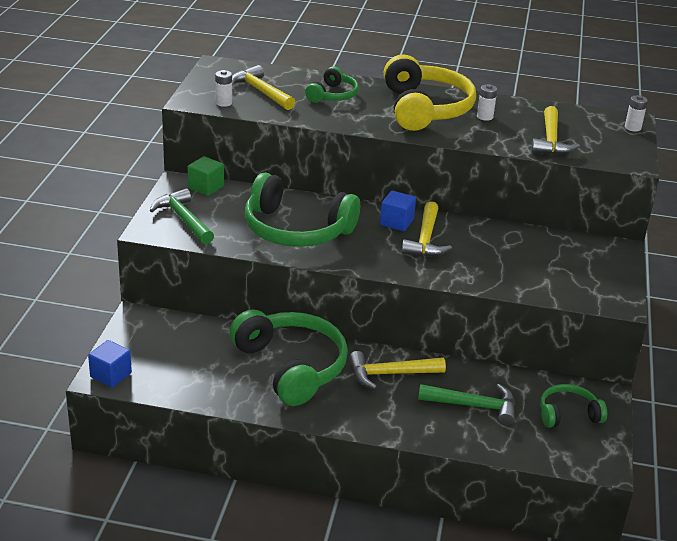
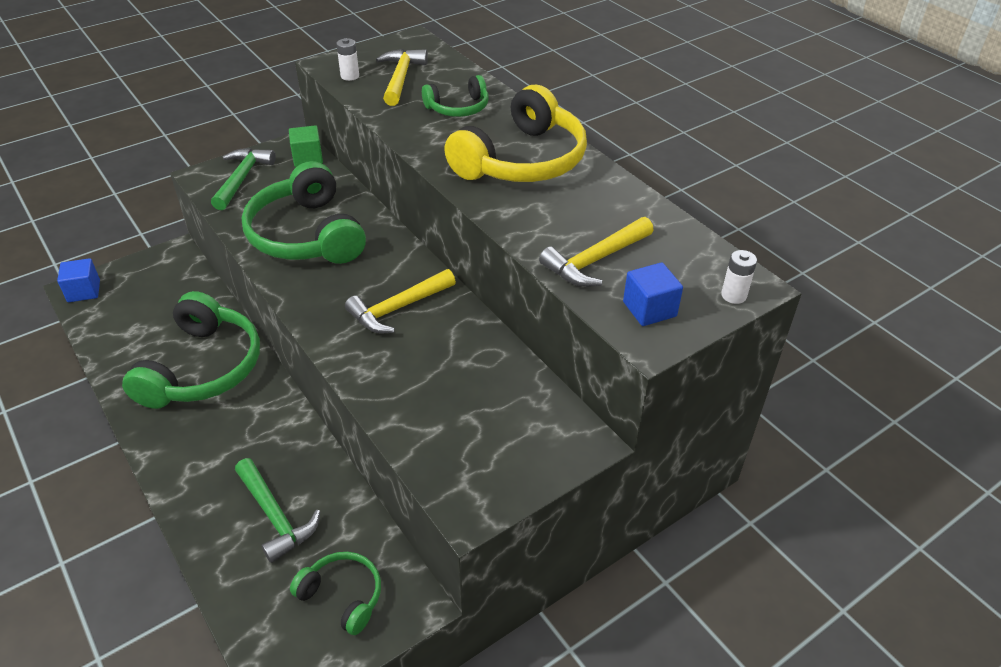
camera: 45 degrees right, 10 degrees up
(389, 374) = (261, 429): yellow hammer -> none
(396, 222) = (403, 275): blue cube -> blue cube (649, 309)
(485, 117) = (570, 197): white battery -> none

